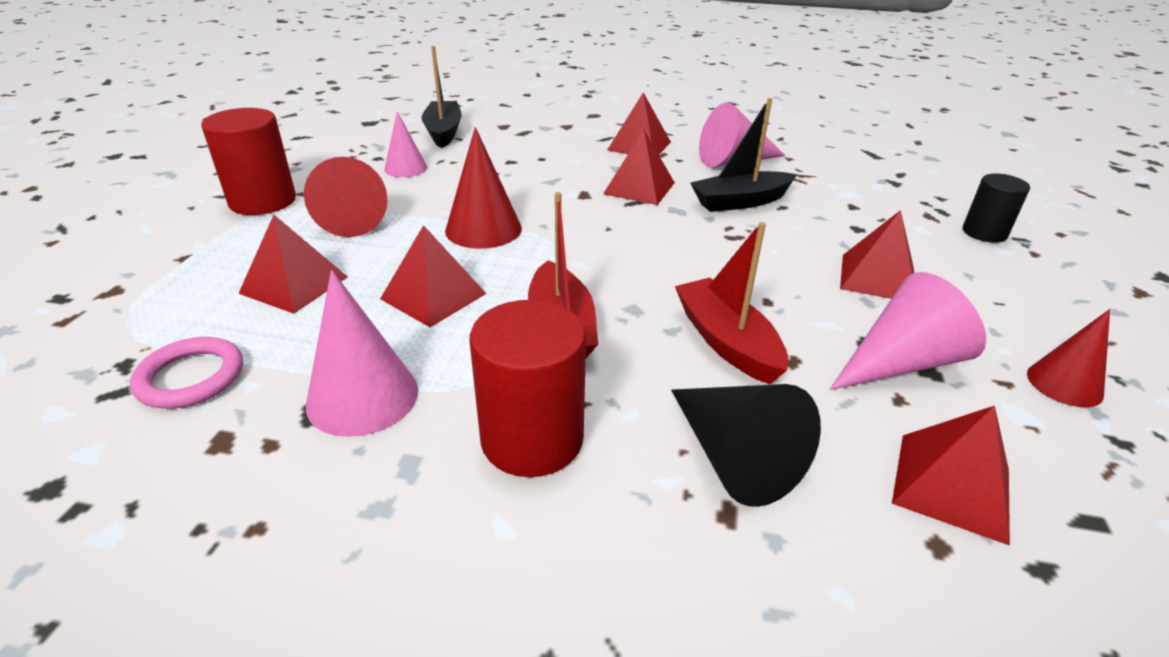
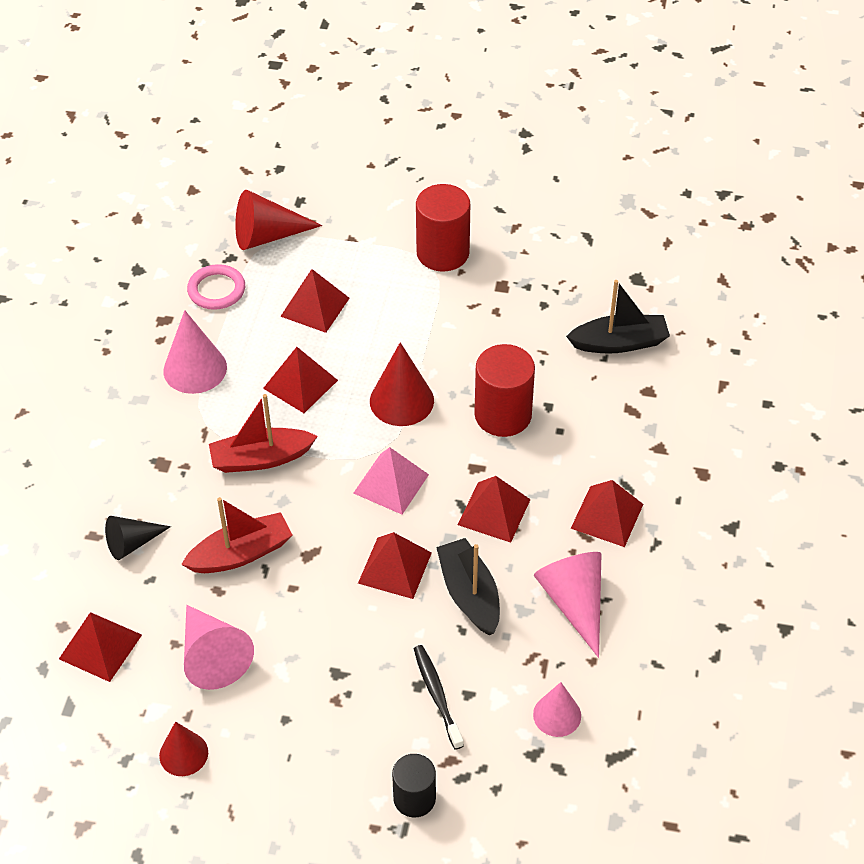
camera: 90 degrees right, 15 degrees up
(353, 218) = (417, 315): red cone -> red cone (267, 235)
(405, 168) = (520, 329): pink cone -> pink cone (557, 715)
(532, 439) = (154, 449): red cylinder -> red cylinder (503, 415)
(605, 237) = (391, 483): none -> pink pyramid
(733, 457) = (132, 543): black cone -> black cone, size x0.65
(864, 220) = (437, 695): none -> black toothbrush
(878, 277) = (327, 675): red pyramid -> red pyramid (395, 568)

